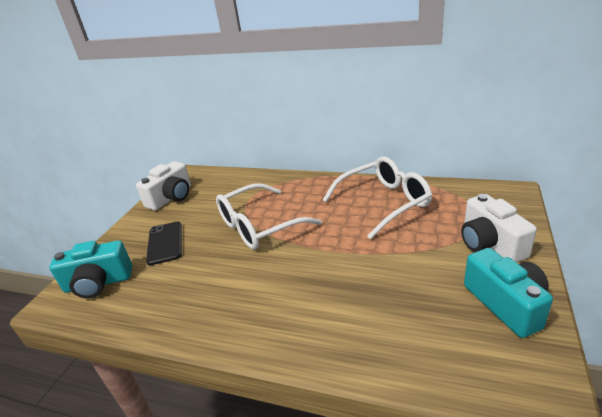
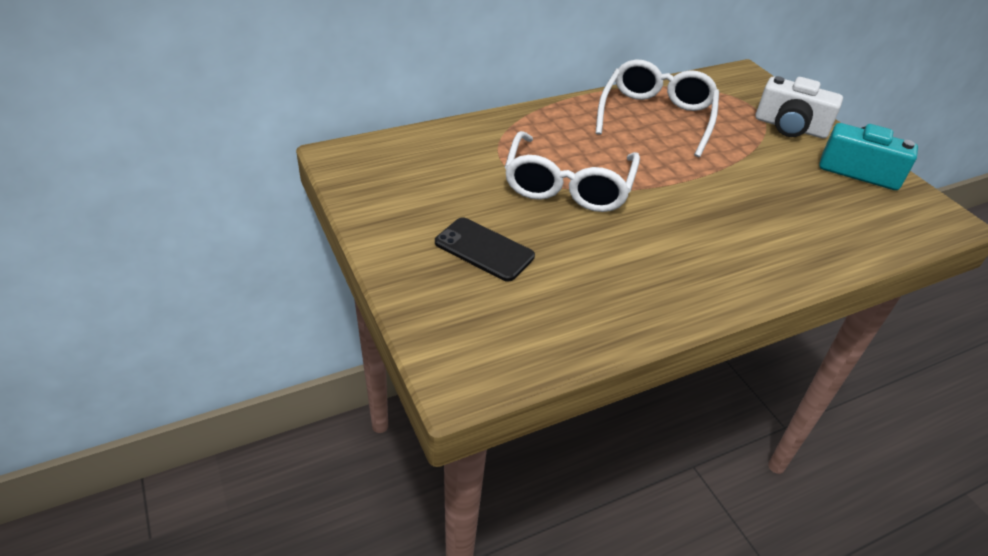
camera: 50 degrees left, 10 degrees up
(98, 283) = (481, 330): turquoise camera -> none
(171, 197) = (383, 194): white camera -> none

